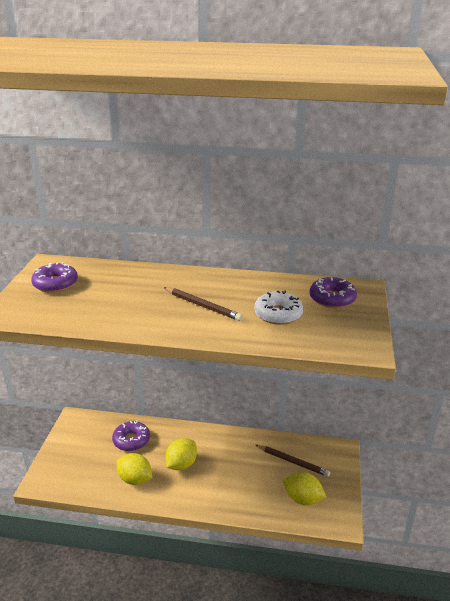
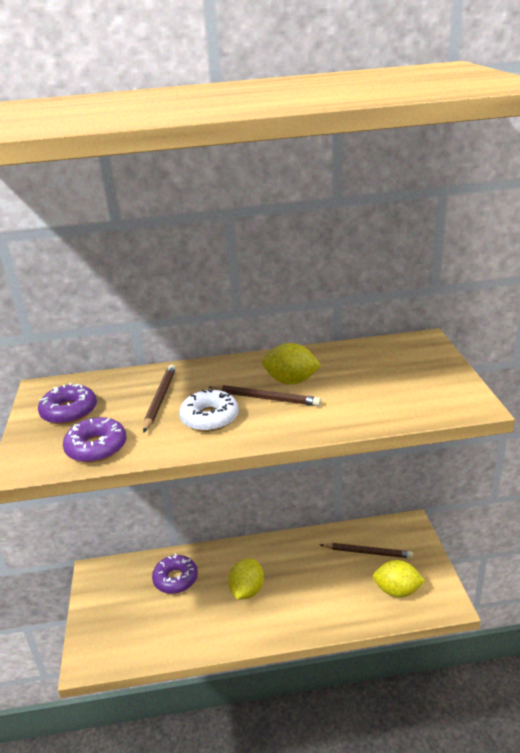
camera: 15 degrees left, 0 degrees up
(124, 289) = (160, 399): none -> brown pencil
(135, 479) = (201, 624): yellow lemon -> yellow lemon (291, 381)
(278, 314) = (355, 389): white donut -> white donut (209, 418)
(332, 299) = (400, 359): purple donut -> purple donut (96, 447)

